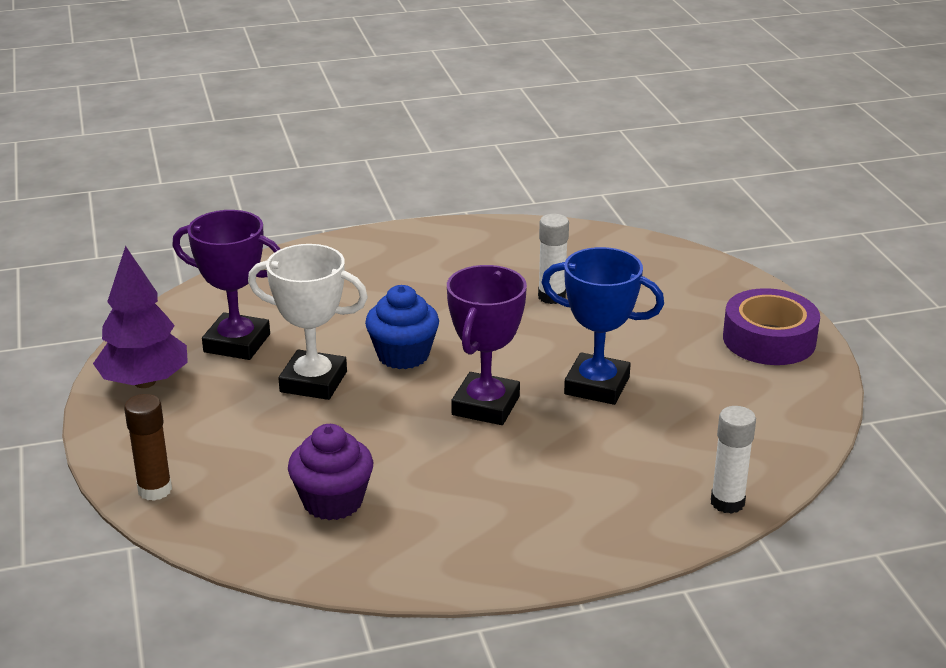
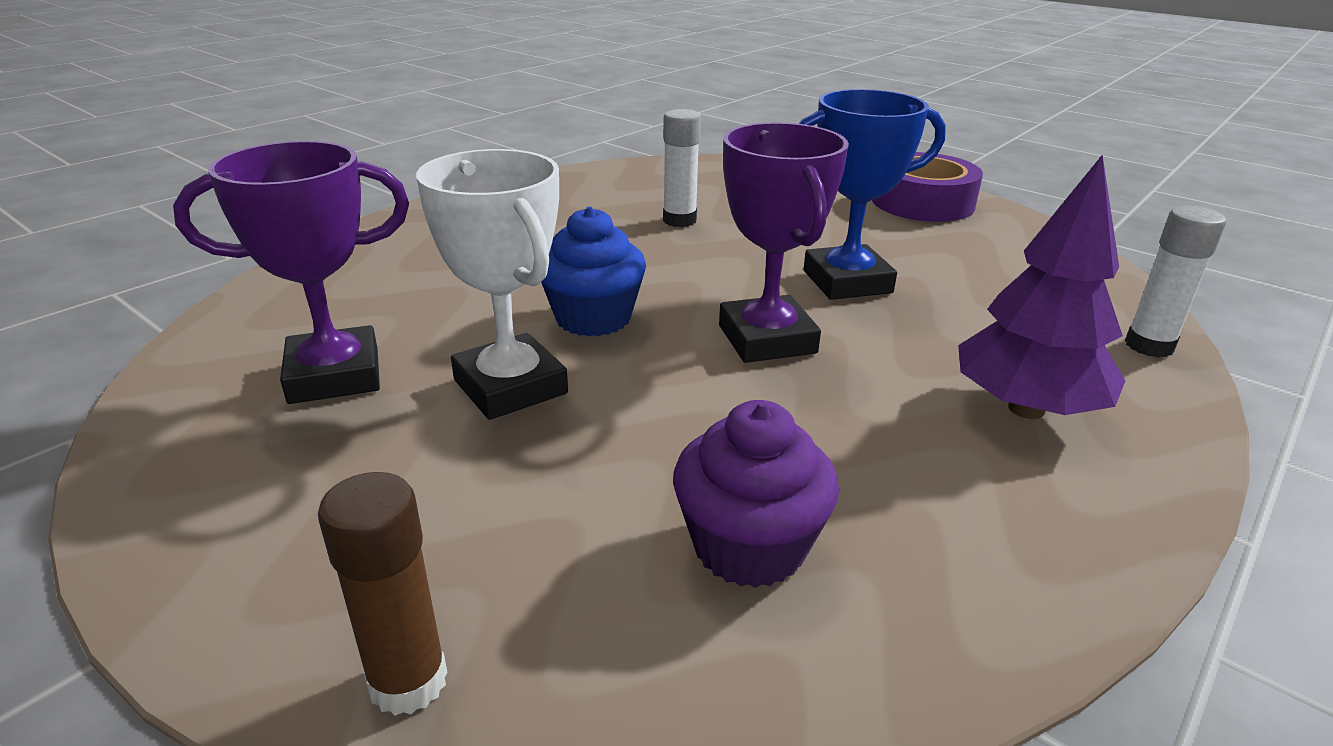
camera: 35 degrees left, 0 degrees up
(145, 382) = (213, 484): purple tree -> purple tree (1026, 408)
(313, 382) = (510, 387): white trophy -> white trophy turned 75 degrees clockwise

